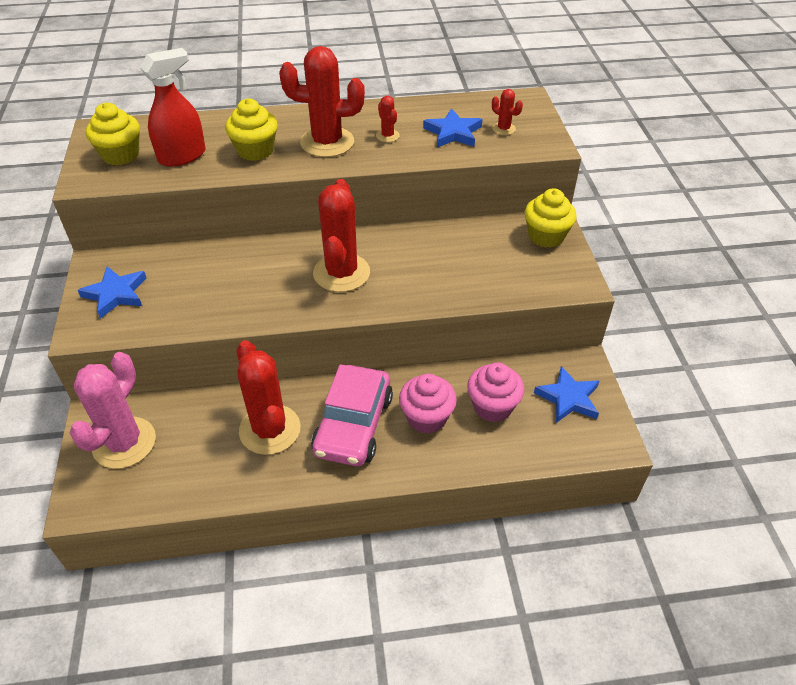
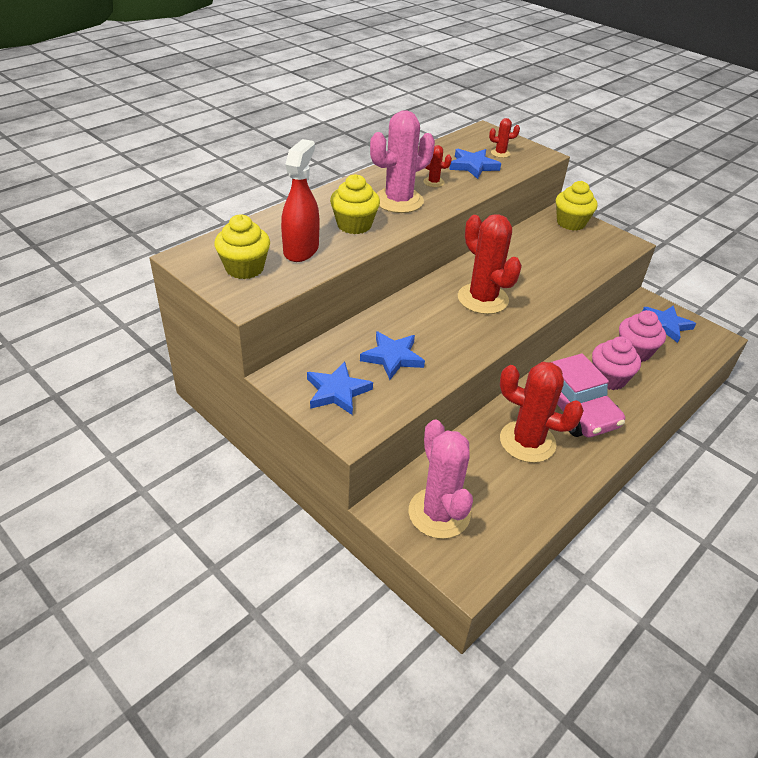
camera: 40 degrees left, 5 degrees down
(193, 287) = (392, 357): none -> blue star
(327, 142) = (398, 201): red cactus -> pink cactus

